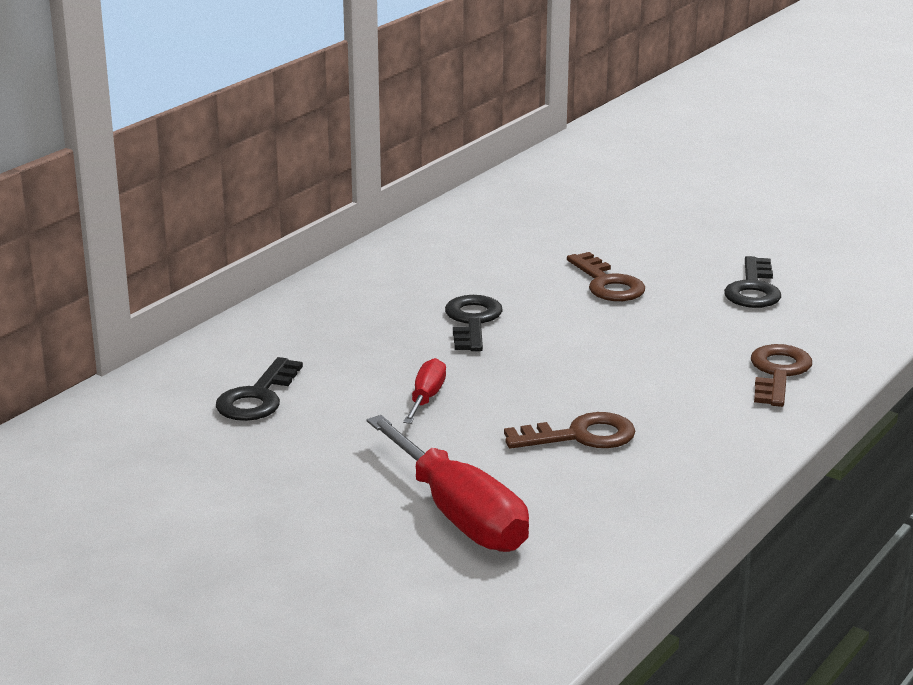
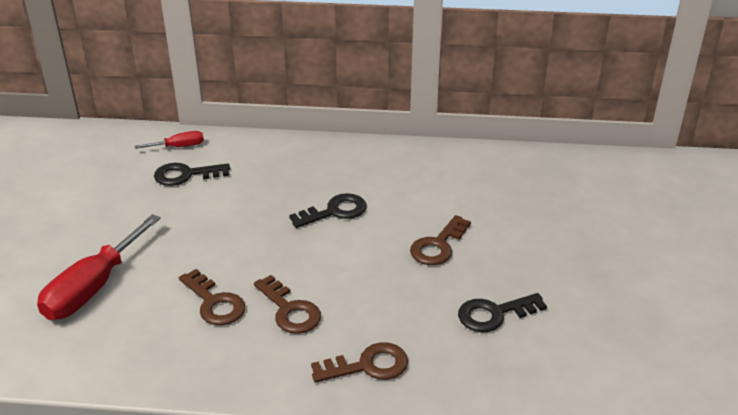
camera: 60 degrees right, 10 degrees up
(426, 398) = (224, 229): red screwdriver -> red screwdriver (179, 147)
(641, 393) = (290, 310): none -> brown key

